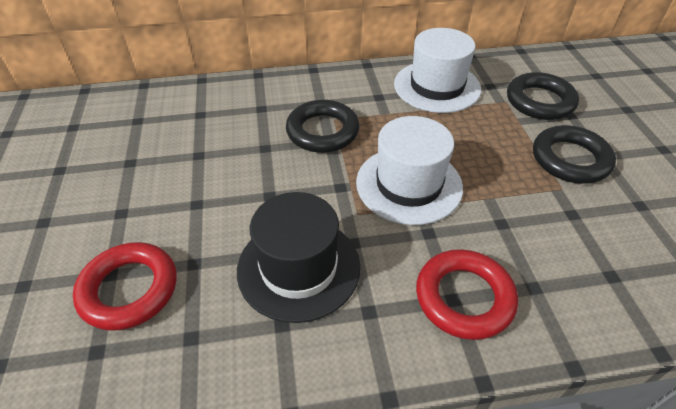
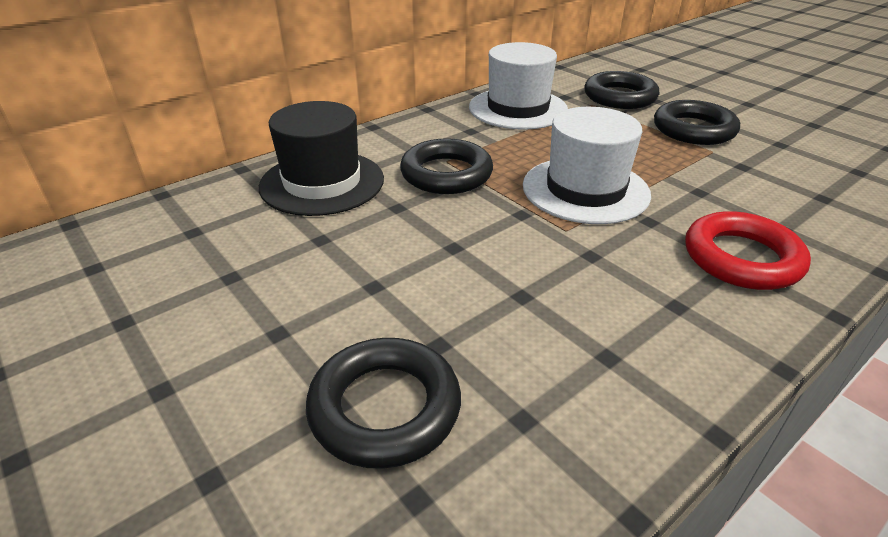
camera: 30 degrees left, 10 degrees down
(129, 289) = (385, 408): red ring -> black ring
(298, 267) = (564, 298): black hat -> black hat (322, 182)

